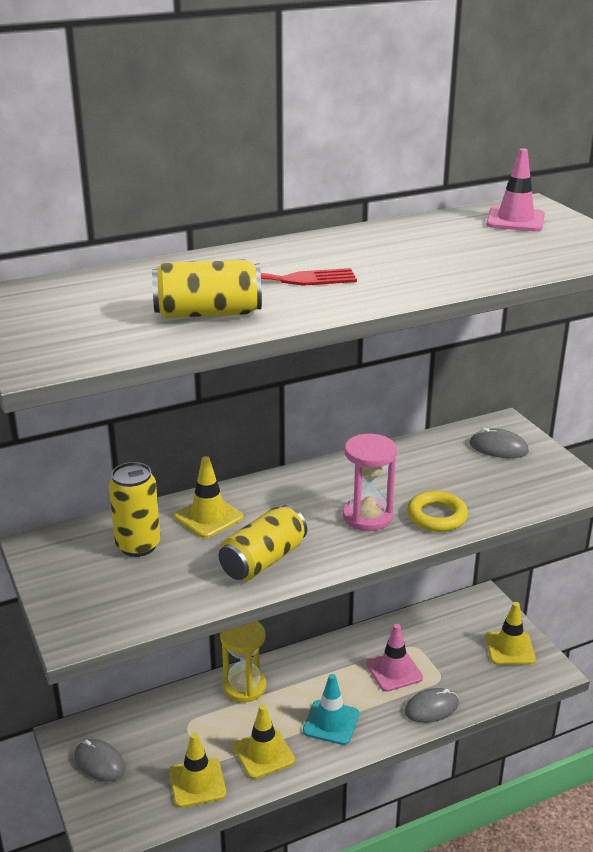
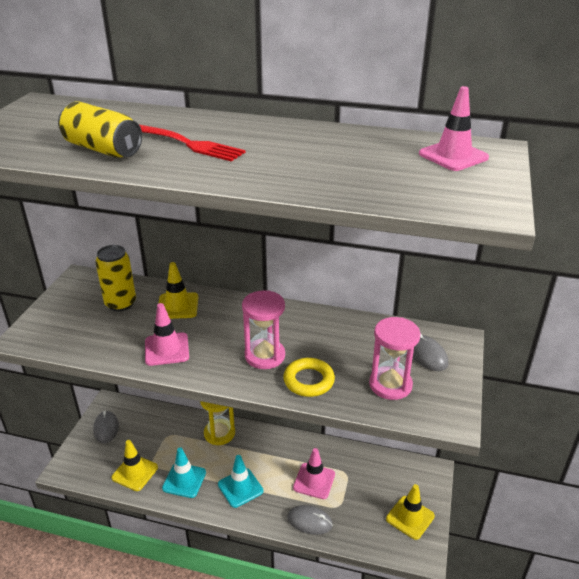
camera: 40 degrees right, 5 degrees up
(263, 560) = (167, 349): yellow can -> pink traffic cone
(263, 754) = (184, 480): yellow traffic cone -> turquoise traffic cone
(505, 485) = (390, 385): none -> pink hourglass

